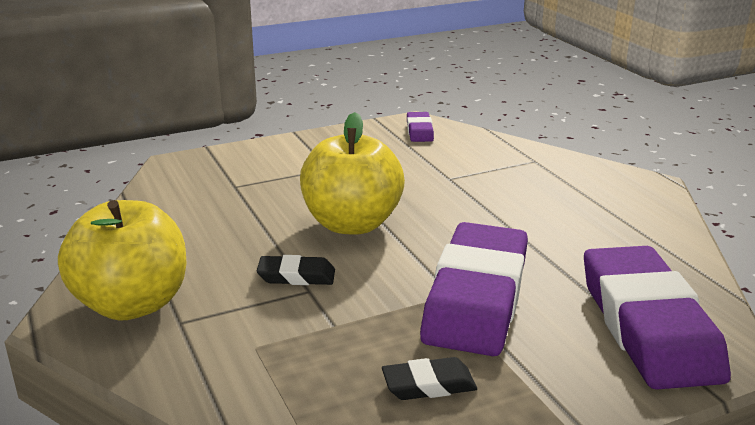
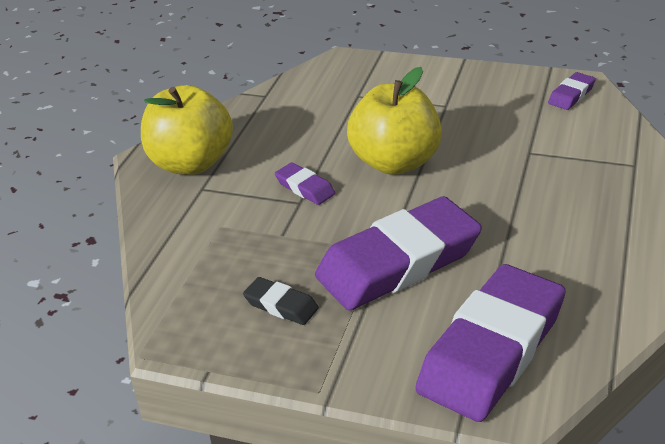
camera: 45 degrees right, 10 degrees up
(296, 276) = (305, 188): black eraser -> purple eraser

